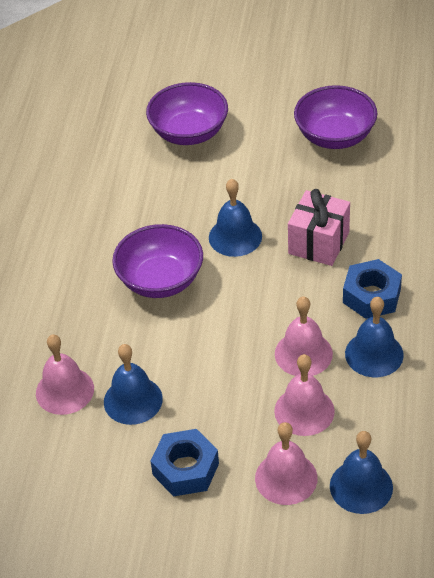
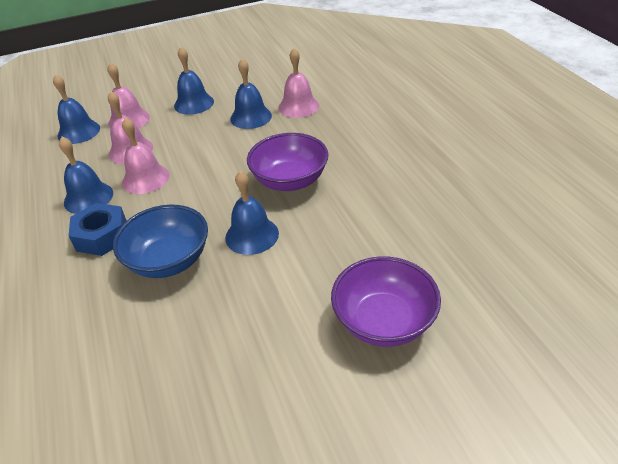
camera: 150 degrees right, 5 degrees down
(185, 469) = (194, 103): blue nut -> blue bell
(318, 243) = (169, 260): pink gift -> blue bowl
(335, 136) = (205, 396): purple bowl -> none

